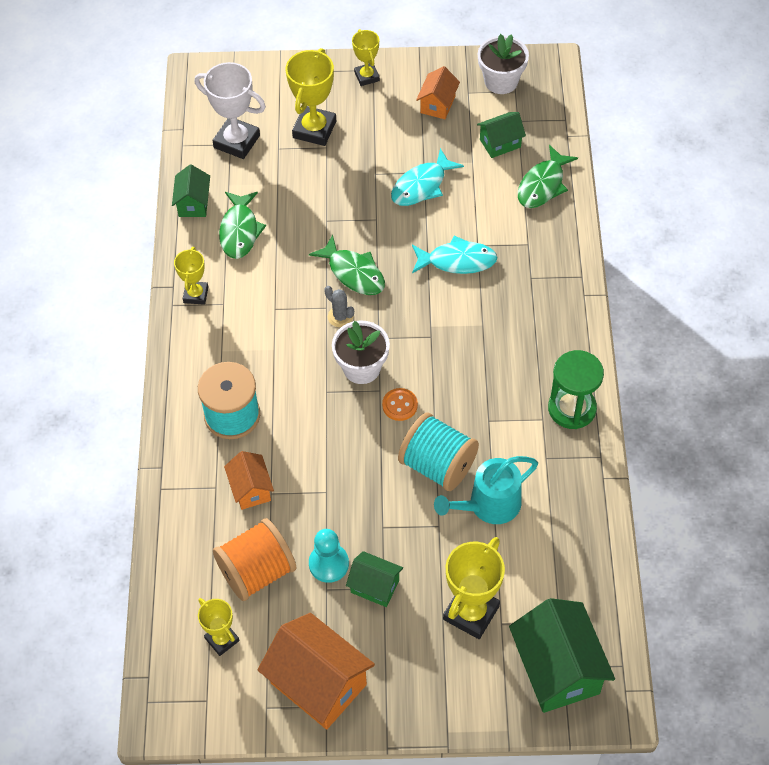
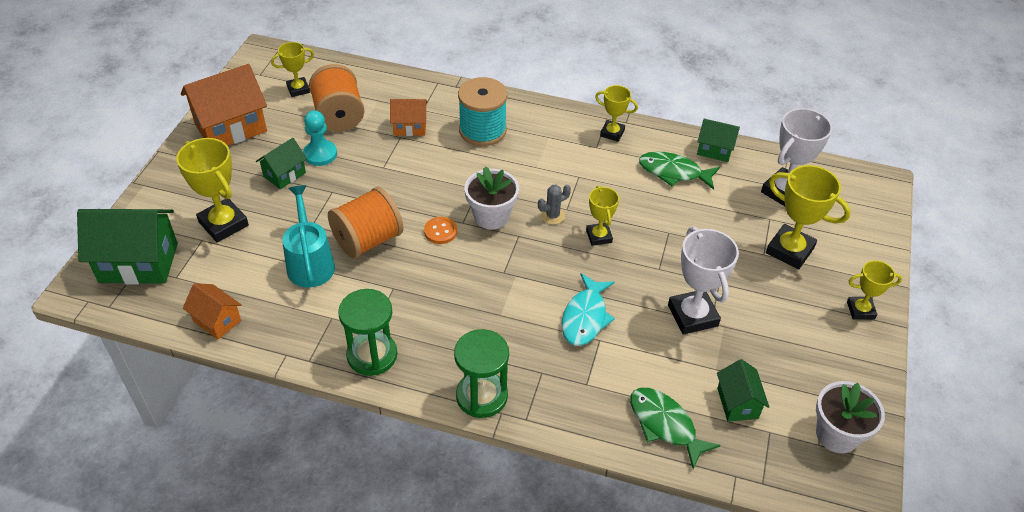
camera: 105 degrees right, 10 degrees down
(353, 273) = (599, 236): green fish -> yellow trophy
(421, 186) = (693, 315): turquoise fish -> white trophy
(438, 104) = (808, 362): orange house -> orange house (217, 321)
(438, 465) = (368, 240): turquoise spool -> orange spool
(574, 313) = (481, 396): none -> green hourglass

